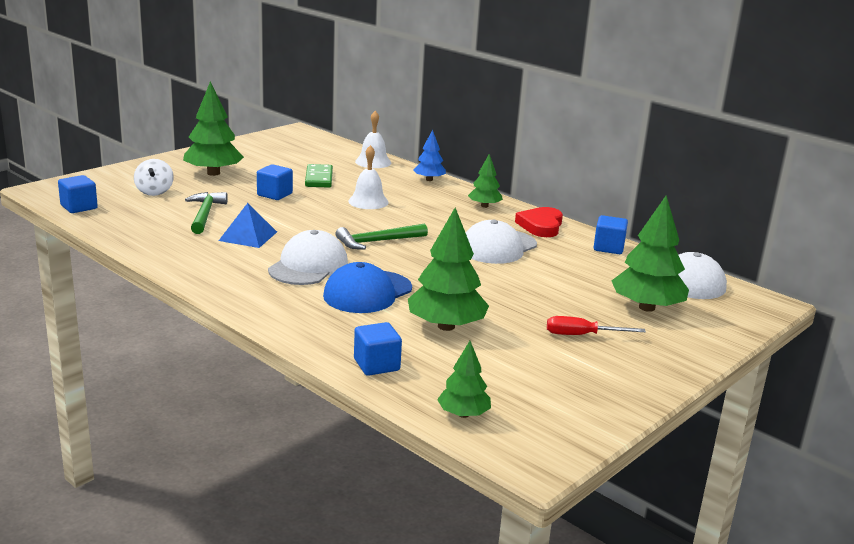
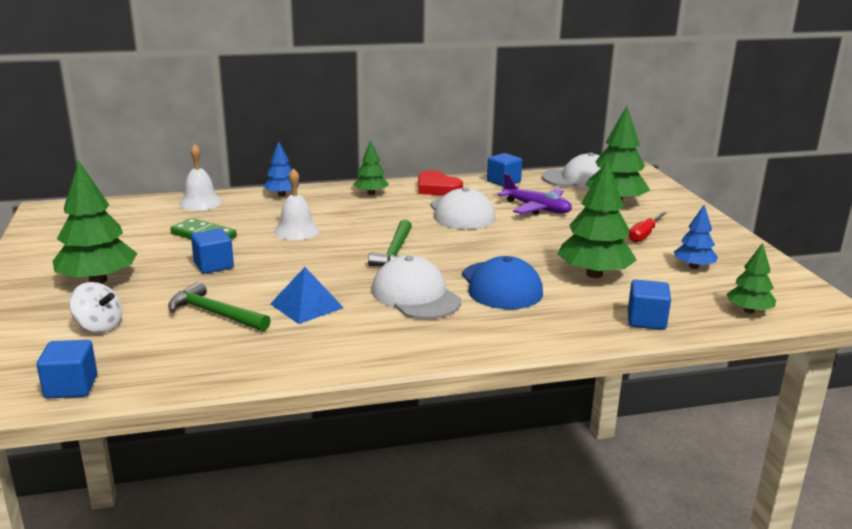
camera: 55 degrees left, 0 degrees up
(535, 372) = (693, 267): none -> blue tree
(564, 274) = (536, 208): none -> purple plane

